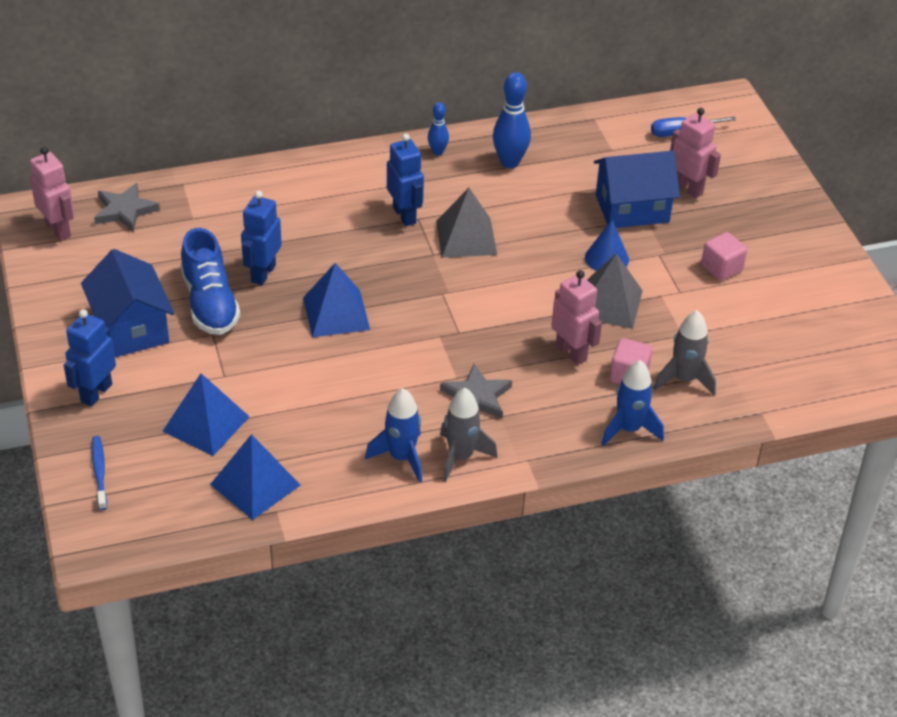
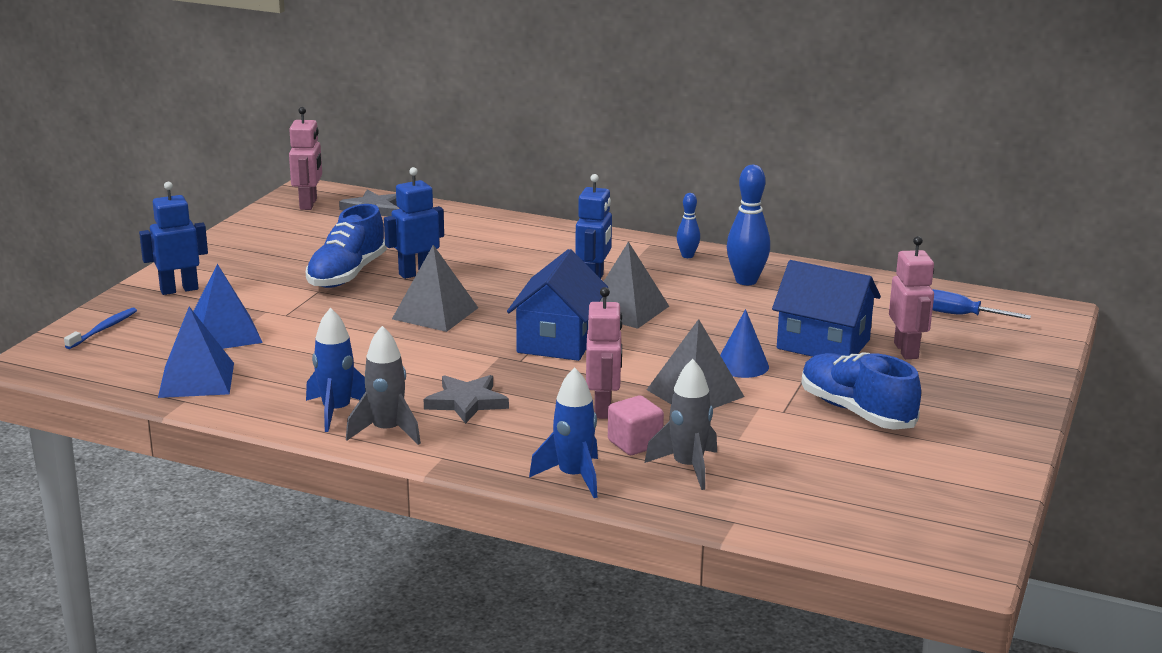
camera: 40 degrees right, 20 degrees down
(131, 328) = (265, 267): blue house -> blue house (558, 341)
(336, 313) = (435, 313): blue pyramid -> grey pyramid
(721, 268) = (856, 411): pink cube -> blue shoe

